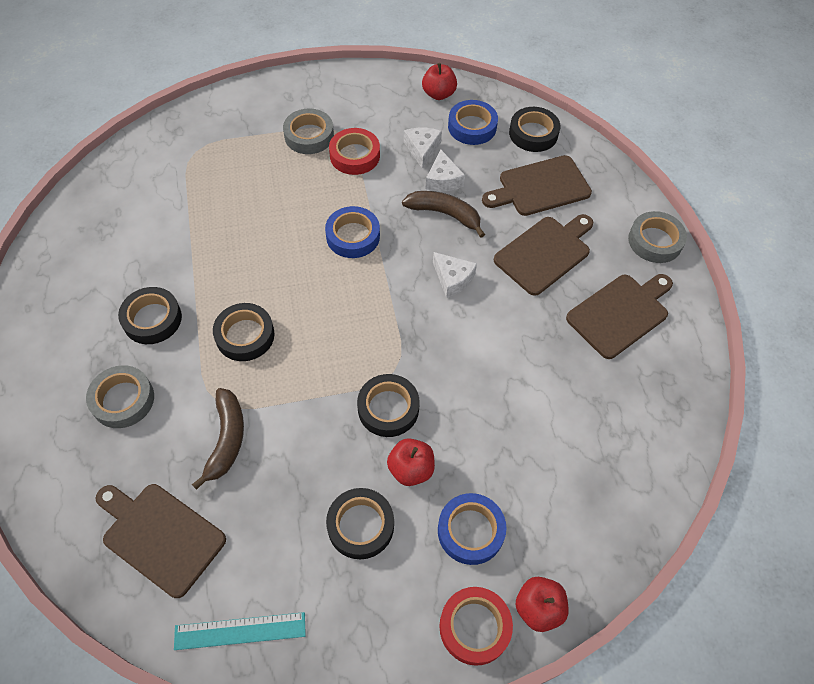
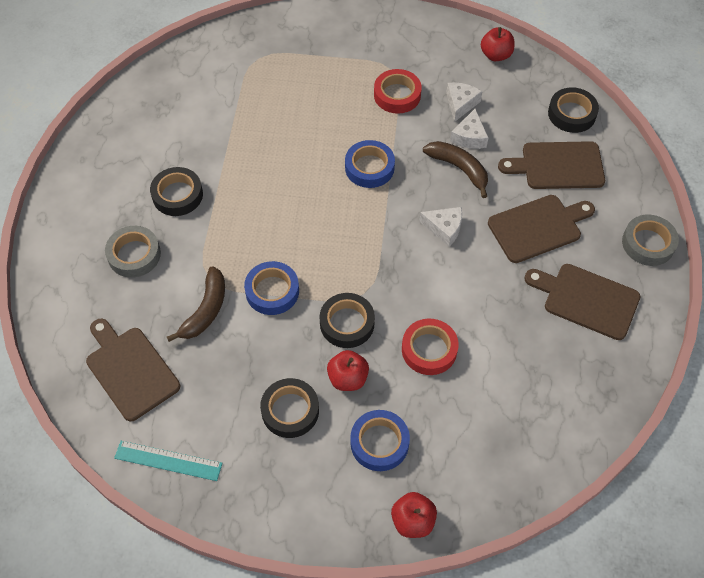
camera: 20 degrees right, 0 degrees up
(245, 335) = (248, 229): black tape -> none
(309, 136) = (362, 67): grey tape -> none
(452, 279) = (444, 228): white cheese -> white cheese turned 45 degrees counterclockwise
(472, 127) = (515, 93): blue tape -> blue tape (272, 291)
(474, 627) = (354, 518): red tape -> red tape (429, 349)
(620, 313) = (586, 300): brown cutting board -> brown cutting board turned 135 degrees counterclockwise

